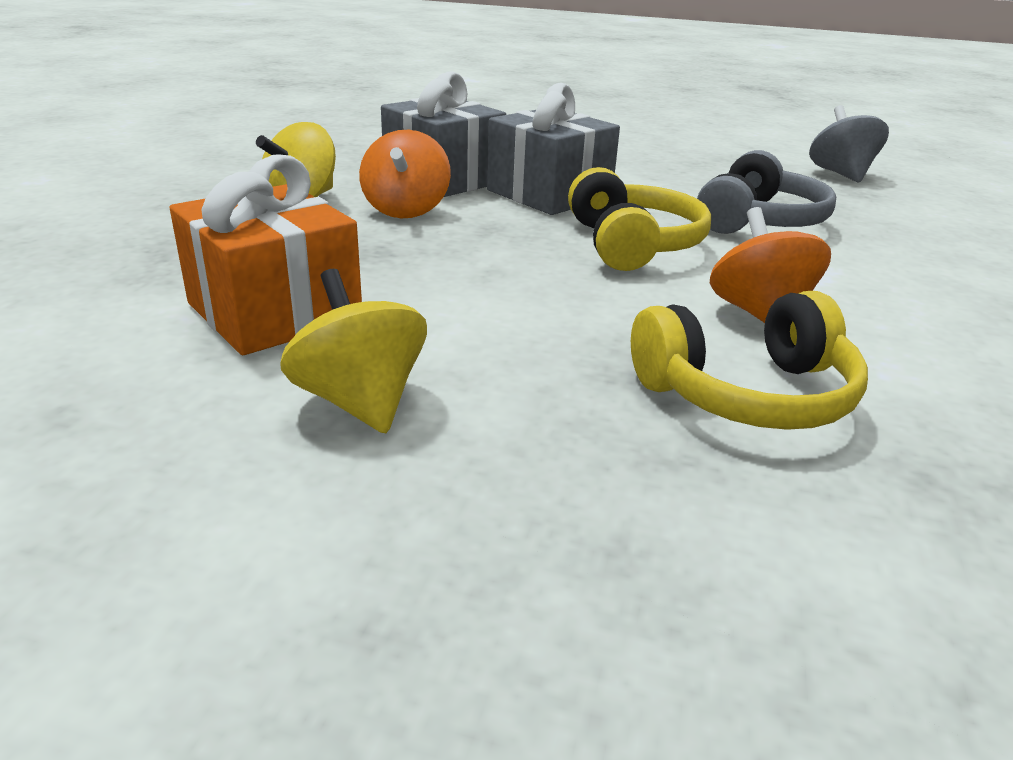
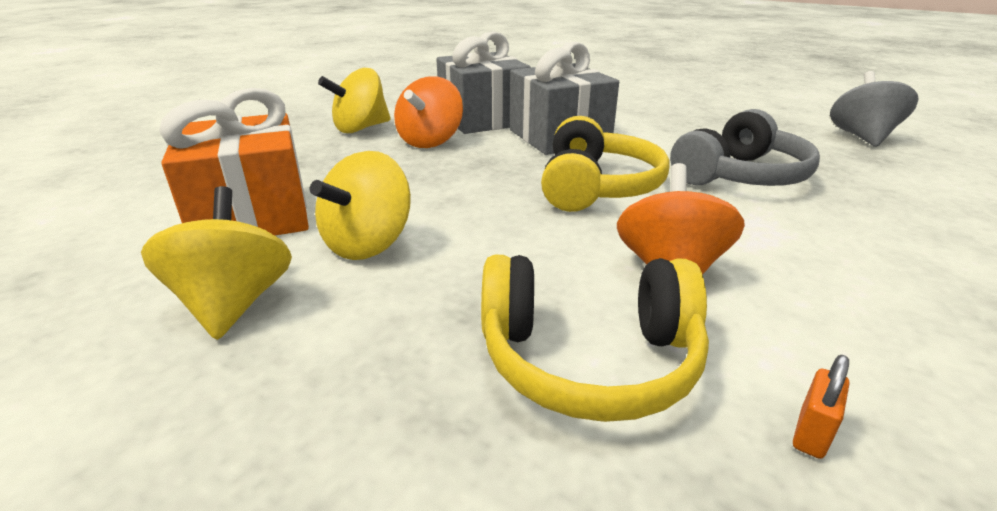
camera: 20 degrees right, 0 degrees up
(446, 326) = (368, 244): none -> yellow spinning top
(946, 417) = (811, 434): none -> orange padlock

